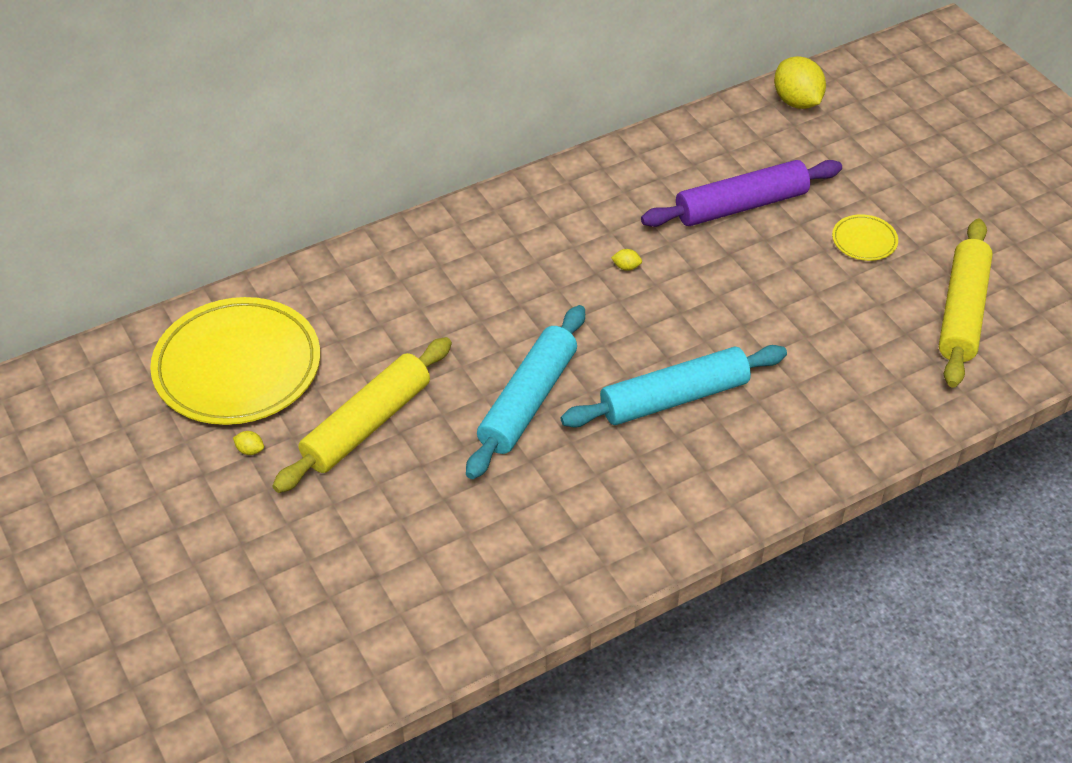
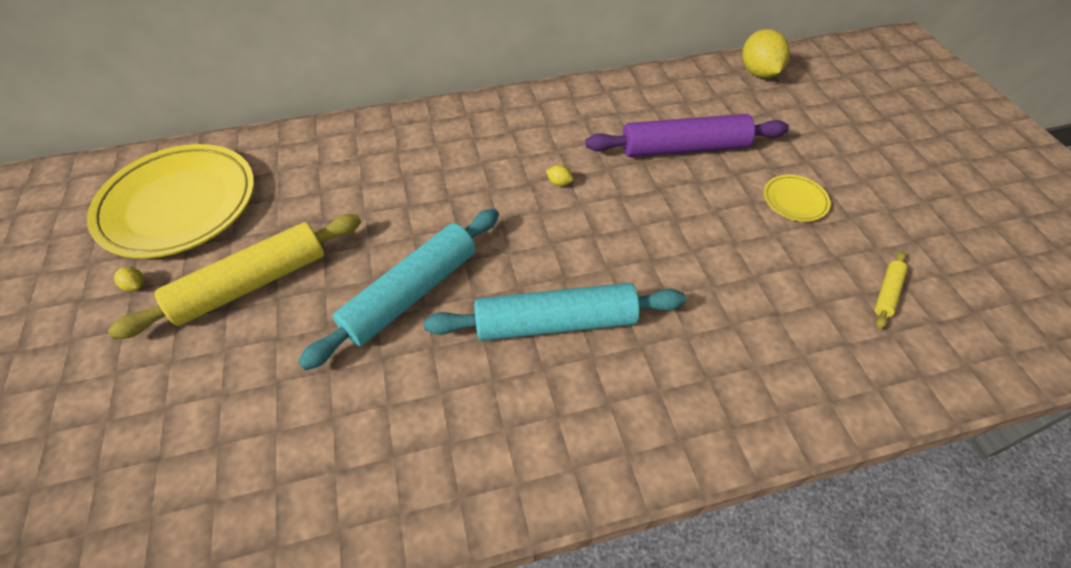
camera: 15 degrees right, 5 degrees up
(962, 312) = (887, 293): yellow rolling pin -> yellow rolling pin, size x0.43

